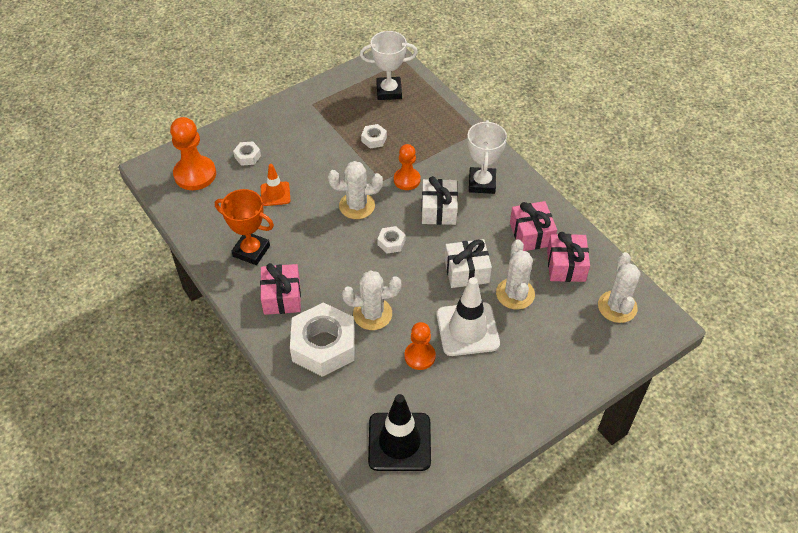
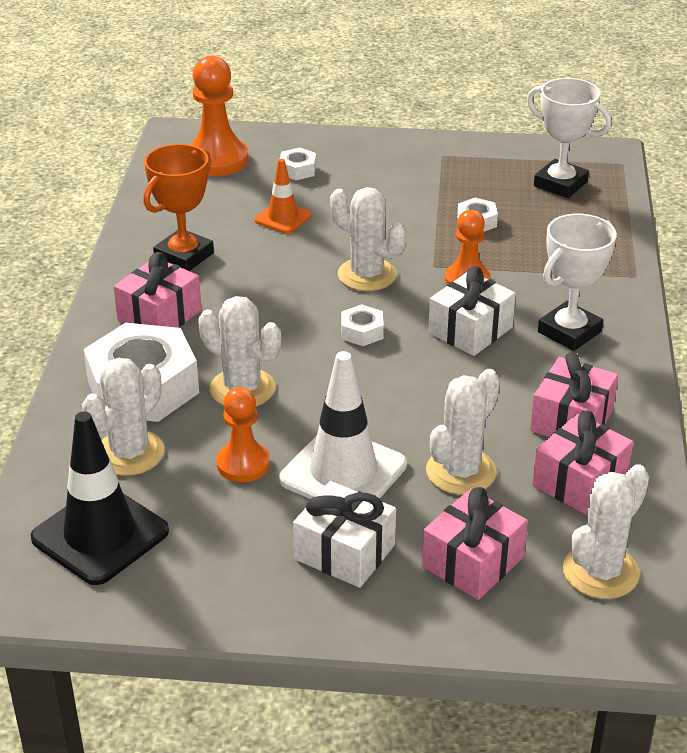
camera: 40 degrees right, 15 degrees down
(251, 251) = (184, 256): orange trophy -> orange trophy turned 60 degrees clockwise
(361, 388) = (130, 453): none -> white cactus
(466, 271) = (424, 412): white gift -> white gift (344, 552)
(566, 338) = (473, 562): none -> pink gift

